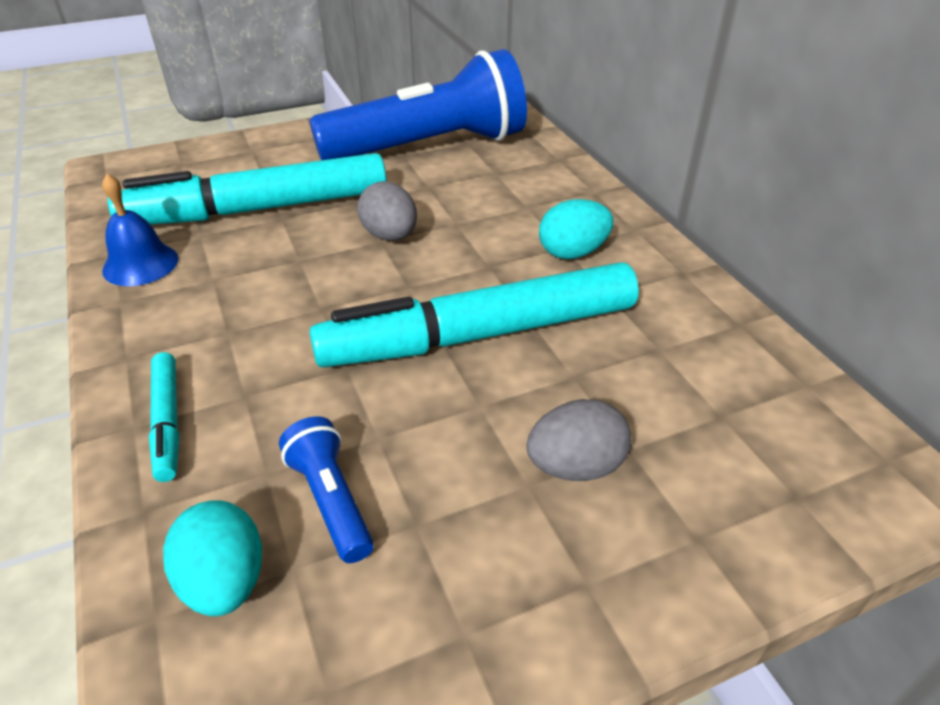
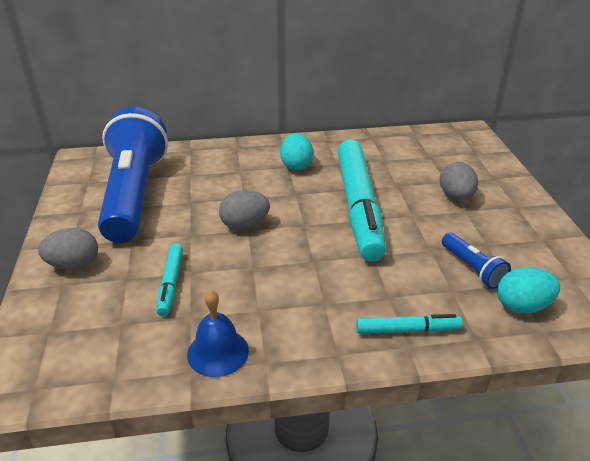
camera: 75 degrees left, 5 degrees down
(258, 209) = (171, 283): turquoise marker -> turquoise marker, size x0.44
(283, 148) = (74, 265): none -> grey egg
(330, 500) = (472, 269): blue flashlight -> blue flashlight turned 105 degrees counterclockwise

